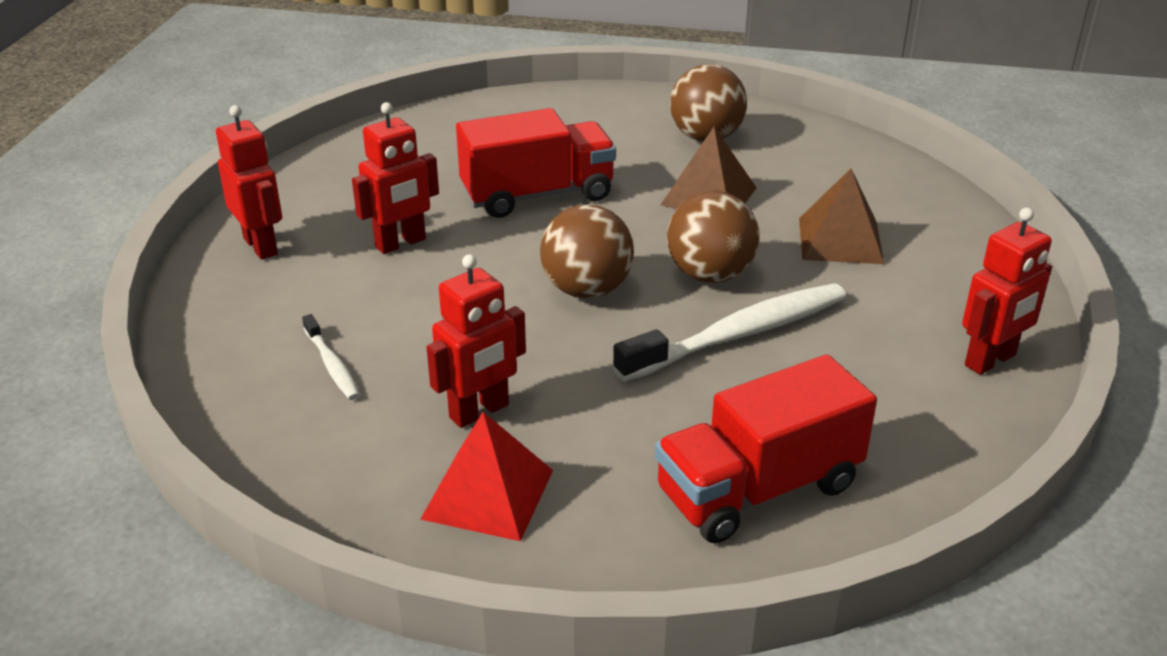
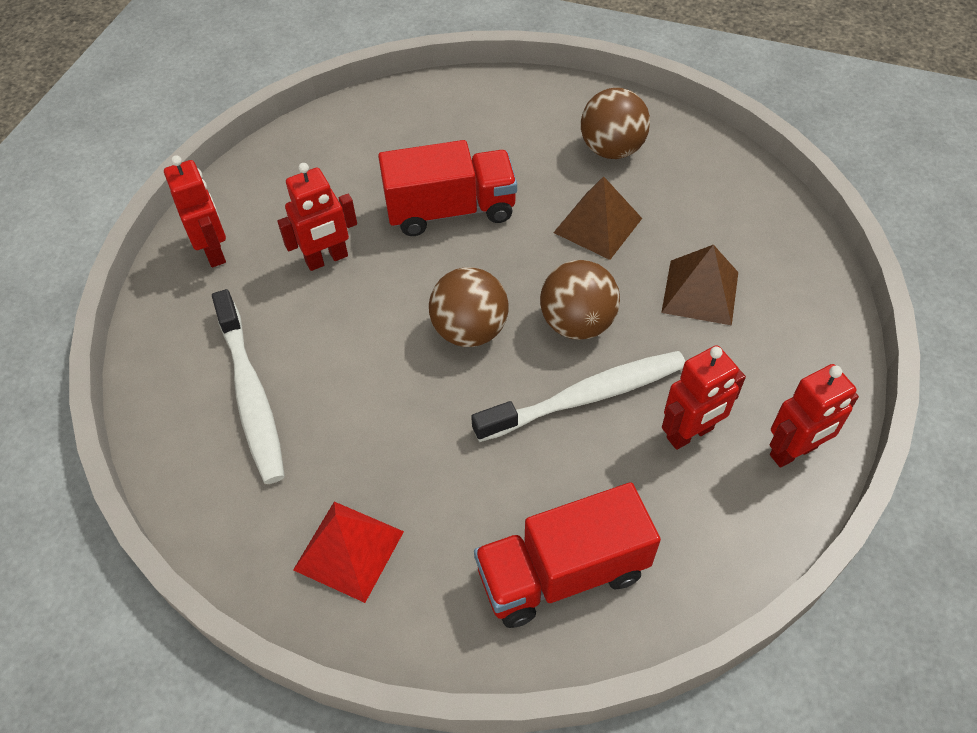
camera: 10 degrees right, 20 degrees up
(332, 365) = (251, 395): white toothbrush -> white toothbrush, size x2.07
(479, 412) = (358, 460): red robot -> red robot (690, 434)

